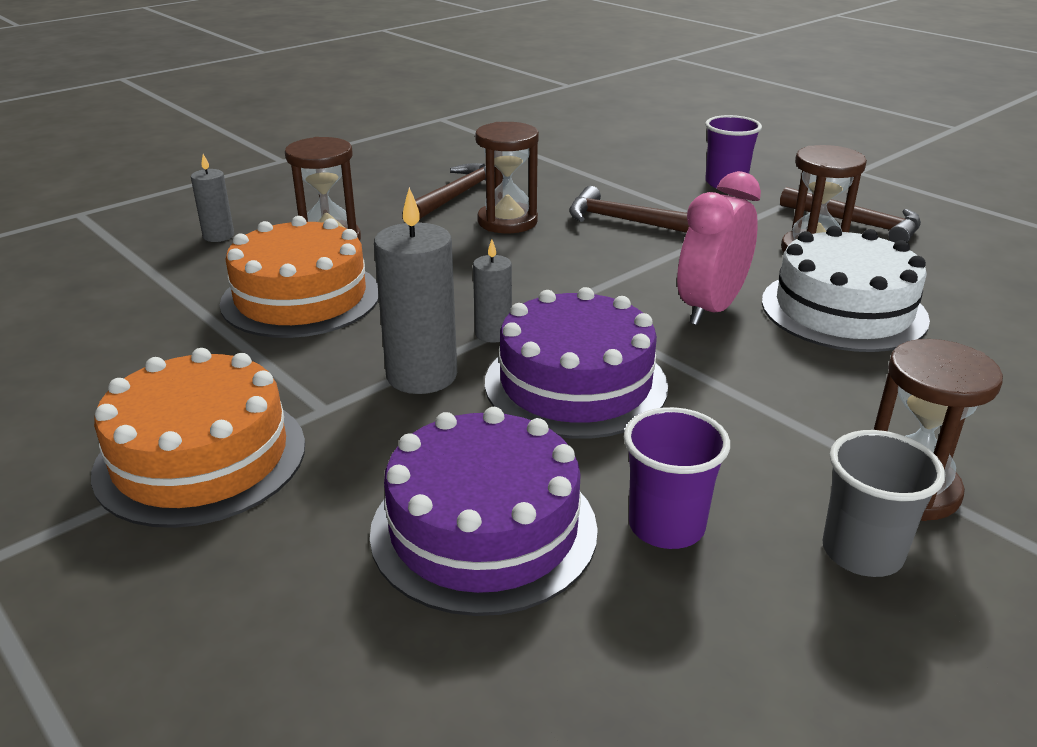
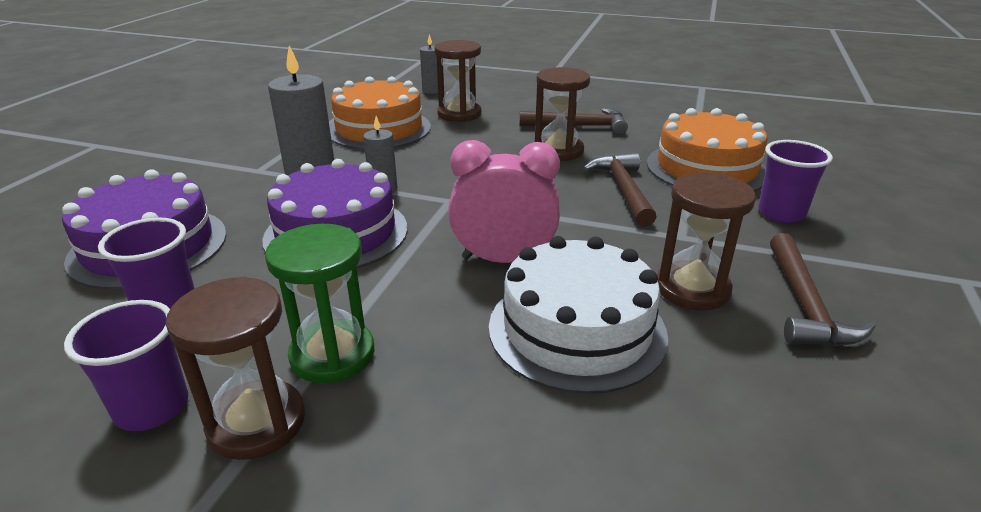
camera: 60 degrees right, 0 degrees up
(201, 457) = (195, 158): orange cake -> orange cake (706, 168)
(821, 430) = (332, 354): none -> green hourglass
(862, 552) = (152, 408): grey cup -> purple cup

